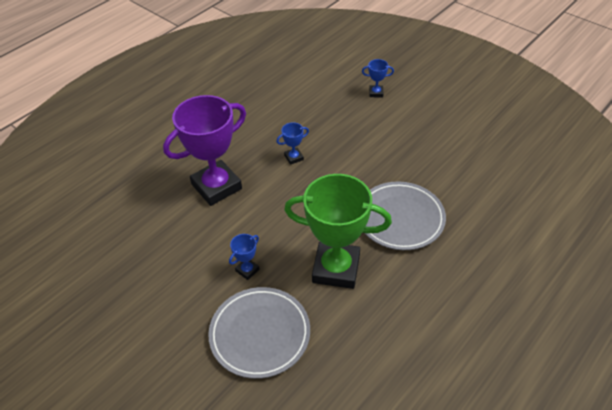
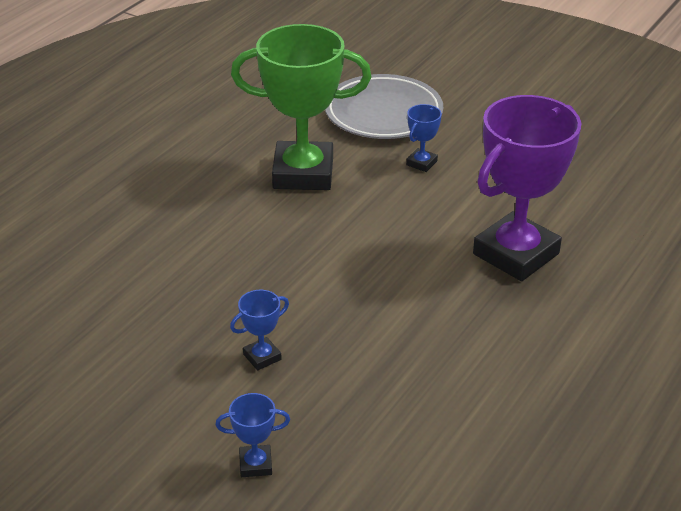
camera: 170 degrees right, 10 degrees down
(294, 157) = (402, 309): blue trophy -> blue trophy (262, 357)
(400, 218) = (213, 234): grey plate -> none

